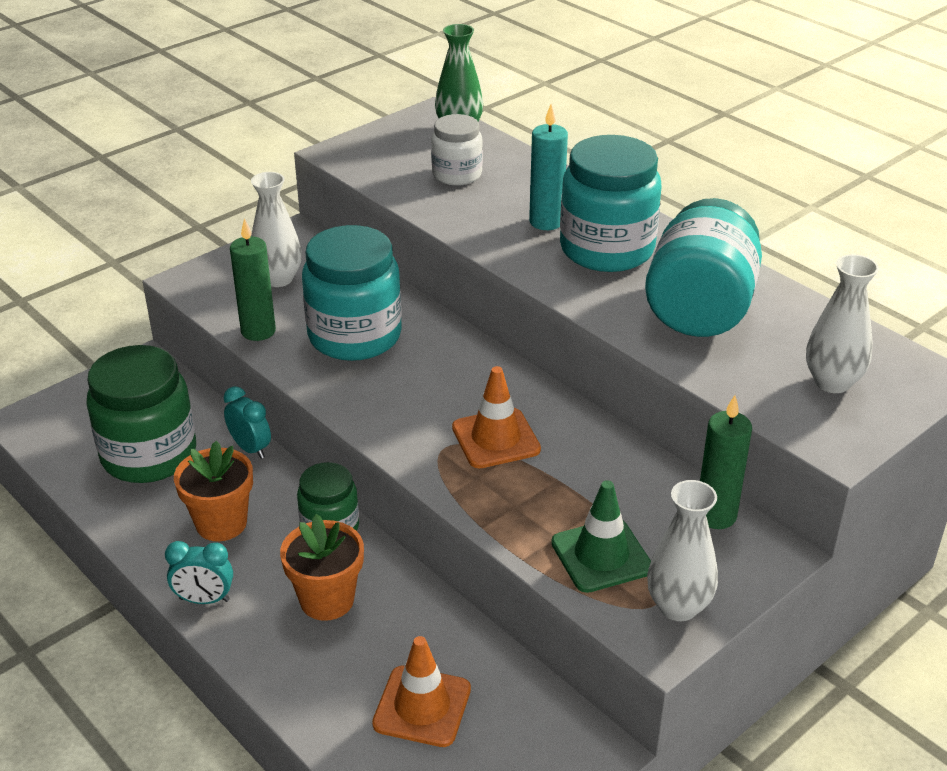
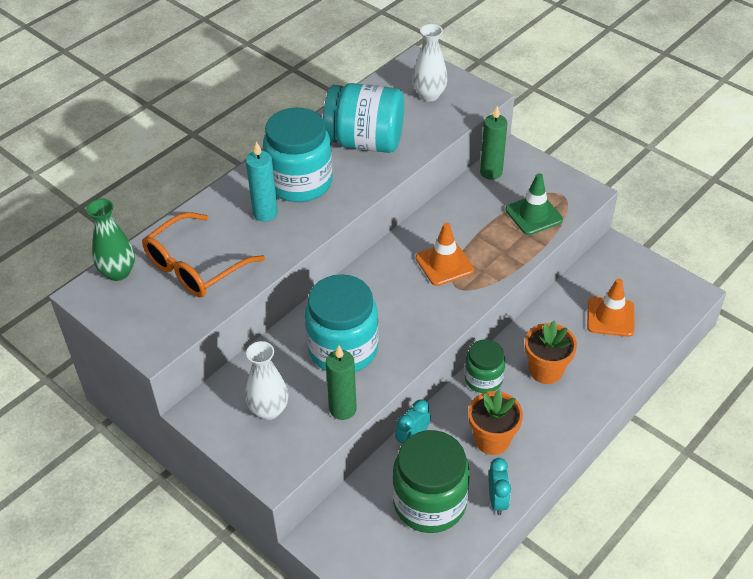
camera: 95 degrees left, 10 degrees up
(204, 600) = (562, 433): turquoise clock -> turquoise clock (497, 500)
(457, 175) = (195, 267): white jar -> orange glasses
(678, 607) = (562, 186): white vase -> none

